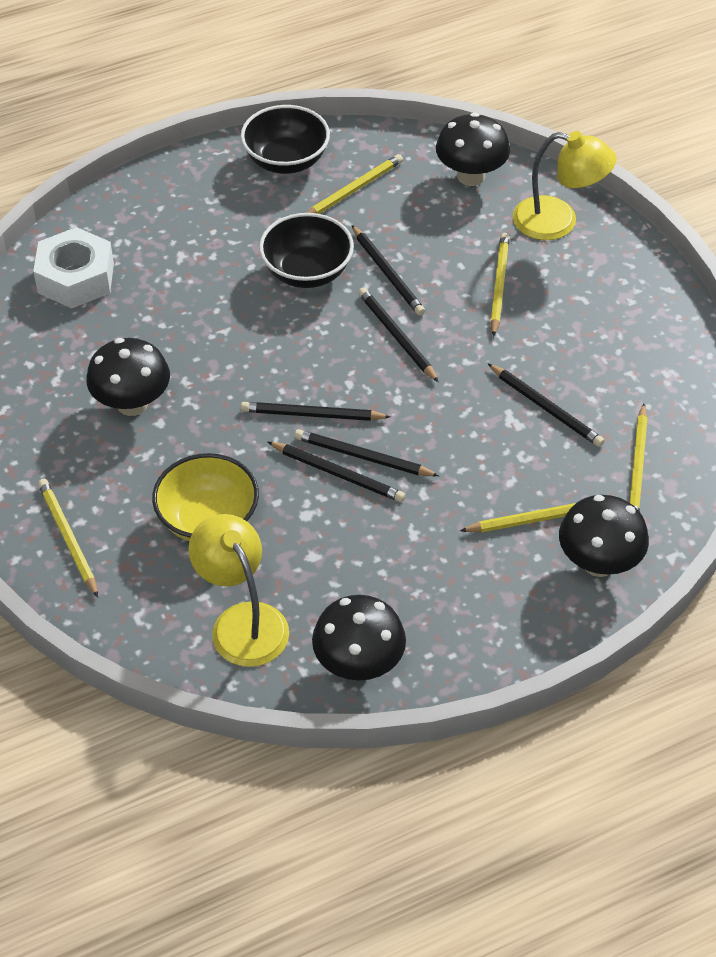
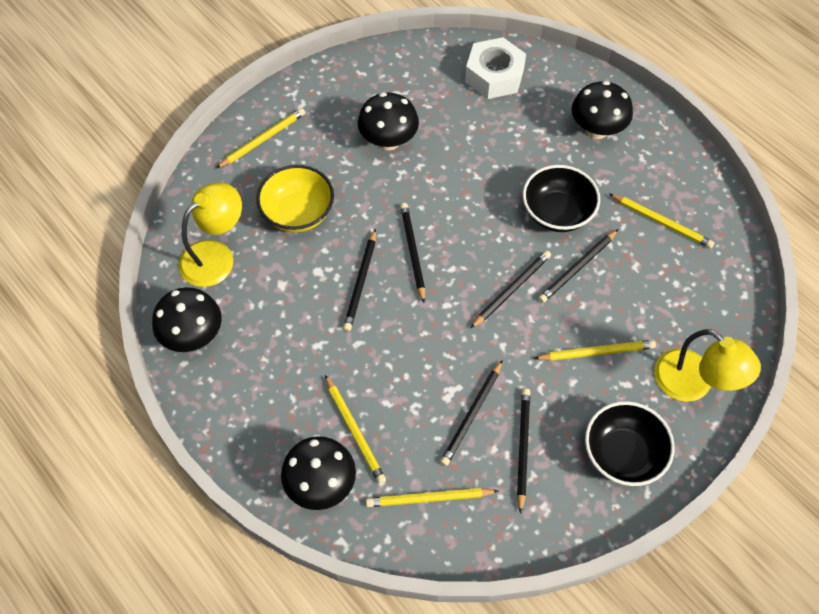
camera: 75 degrees right, 10 degrees up
(286, 160) = (673, 169): black bowl -> black bowl (622, 454)
(362, 457) = (381, 294): black pencil -> black pencil (522, 448)
(471, 176) = (718, 304): black mushroom -> black mushroom (596, 130)
(558, 222) = (693, 384): yellow lamp -> yellow lamp turned 45 degrees counterclockwise

